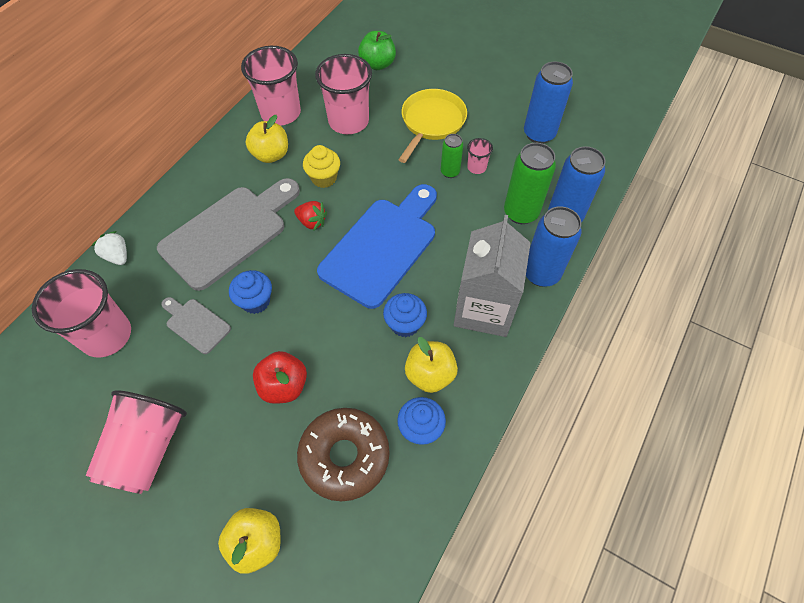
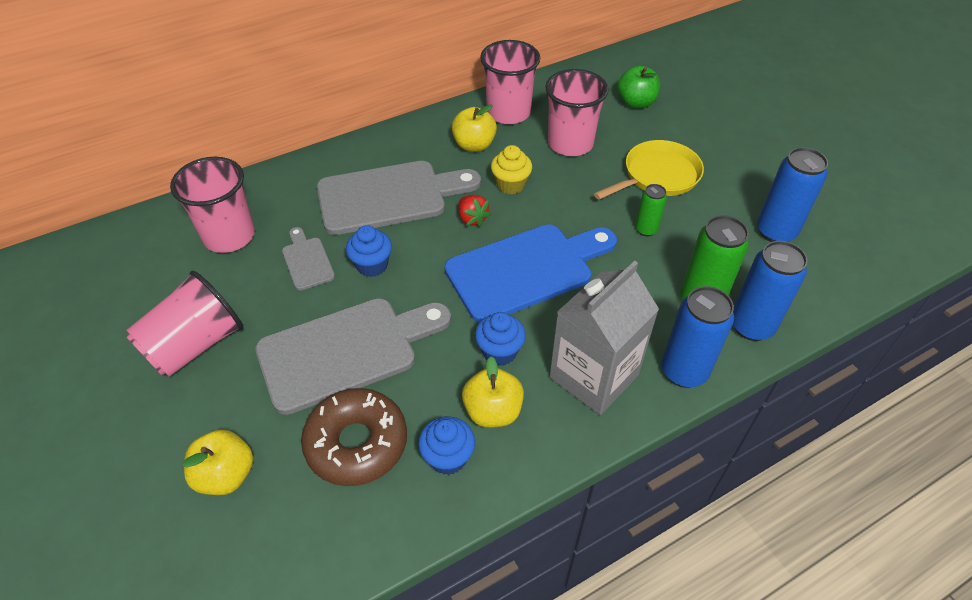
camera: 30 degrees right, 10 degrees down
(118, 256) = (283, 176): white strawberry -> none
(284, 386) = (345, 351): red apple -> grey cutting board
(476, 167) = (679, 237): pink cup -> none

